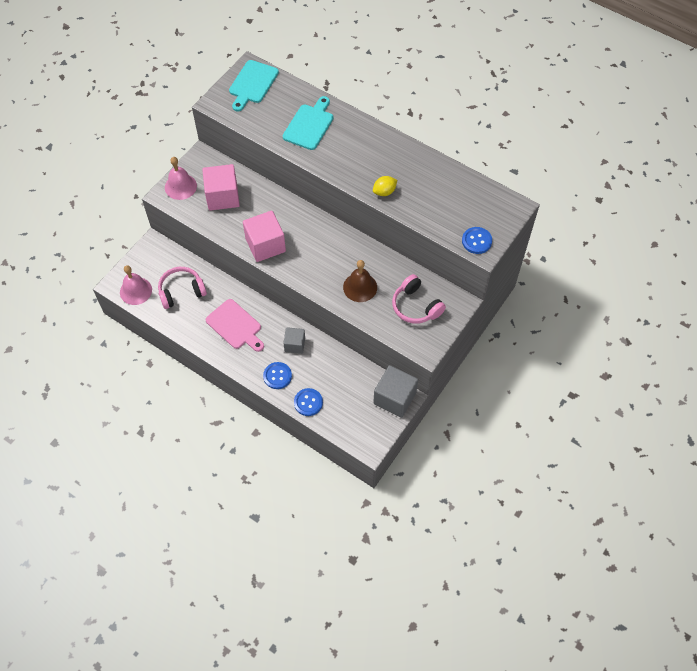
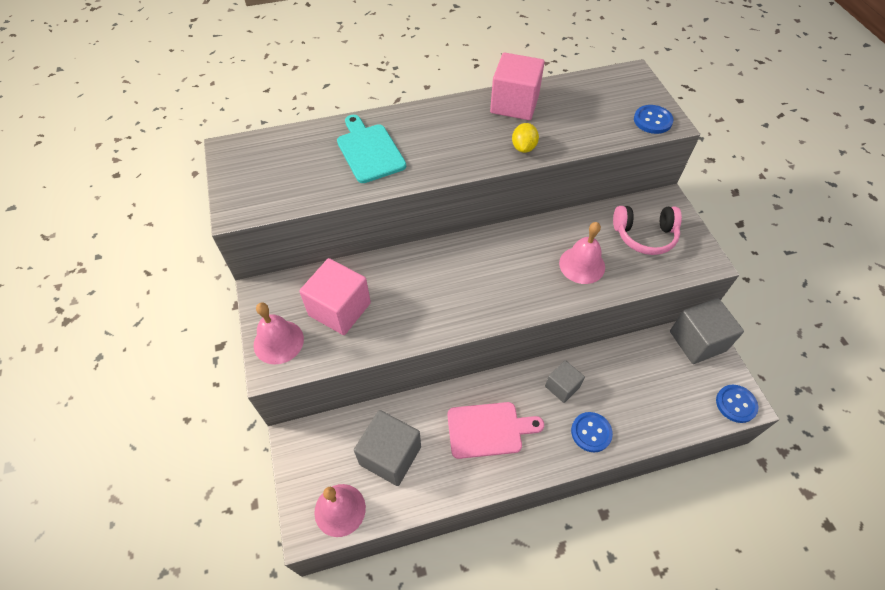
camera: 50 degrees left, 5 degrees down
(181, 291) = (390, 455): pink headphones -> grey cube
(252, 84) = (254, 161): turquoise cutting board -> none
(265, 245) = (448, 312): pink cube -> pink cube (514, 104)
(308, 402) = (649, 425): blue button -> blue button (736, 404)
(360, 287) = (582, 265): brown bell -> pink bell

